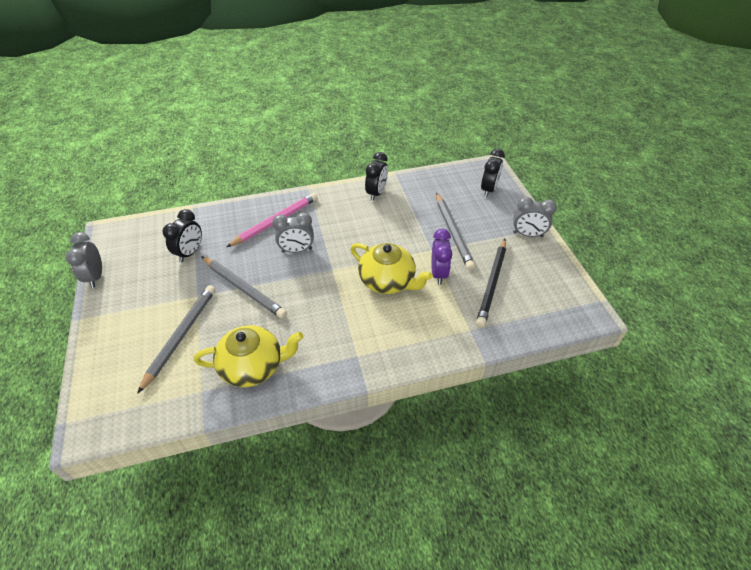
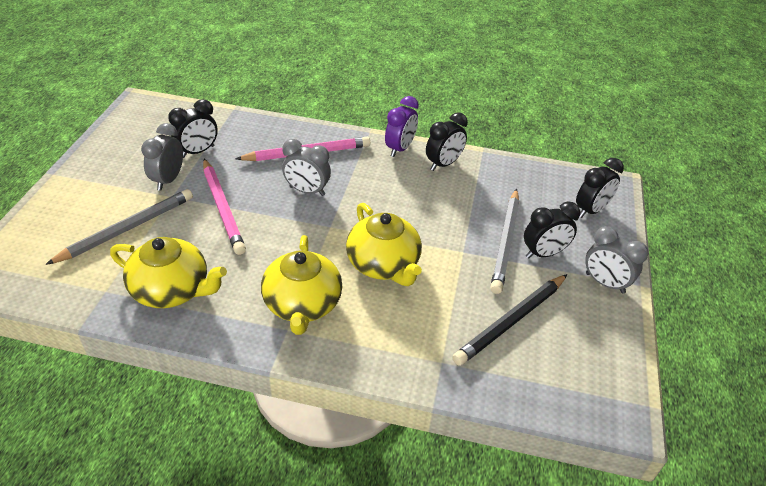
camera: 25 degrees right, 5 degrees down
(95, 277) = (95, 140): grey clock -> grey clock (168, 180)
(244, 288) = (223, 208): grey pencil -> pink pencil
(354, 333) = (302, 305): none -> yellow teapot
(438, 273) = (451, 281): purple clock -> purple clock (400, 149)
(480, 230) = (543, 253): none -> black clock

